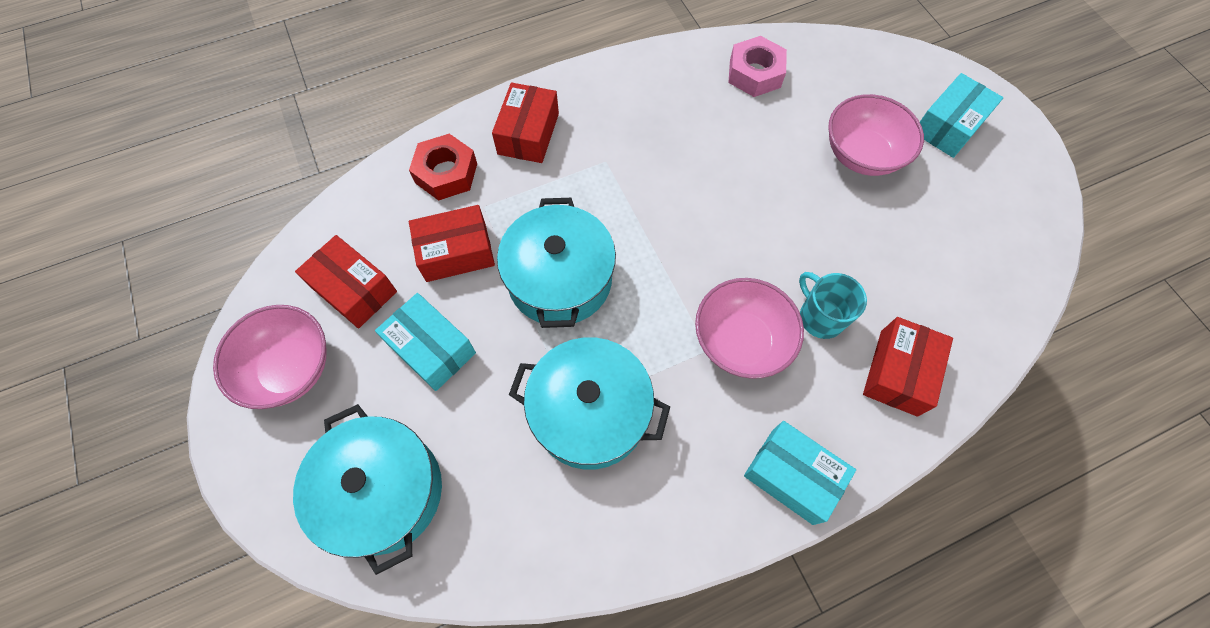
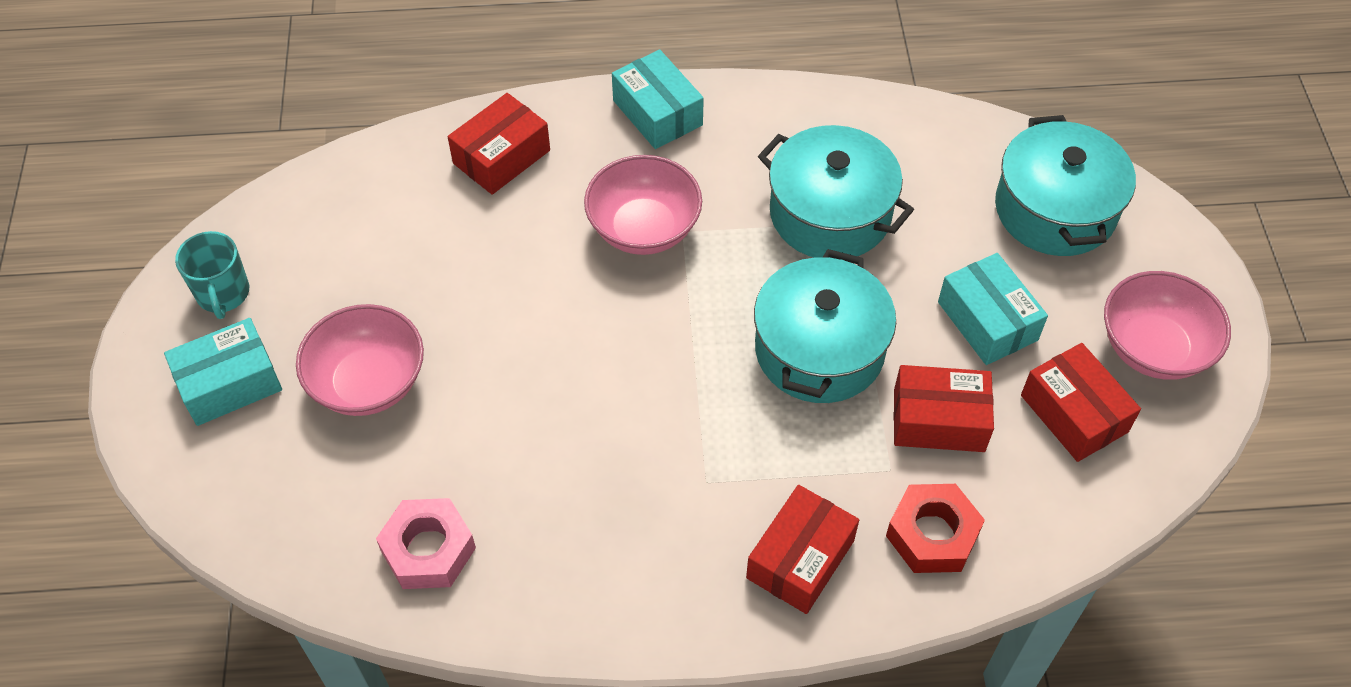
camera: 160 degrees left, 10 degrees down
(820, 317) = (546, 225): turquoise mug -> turquoise mug (223, 294)

